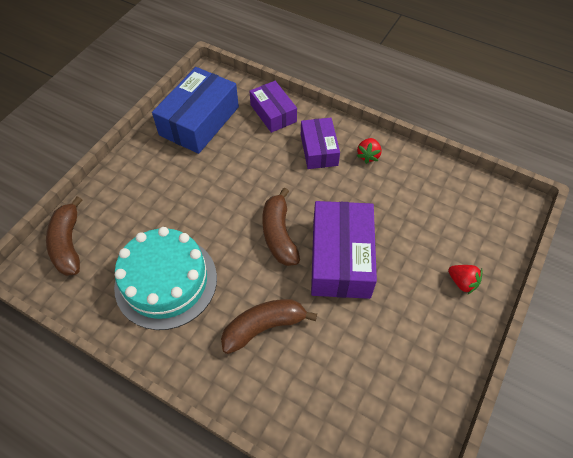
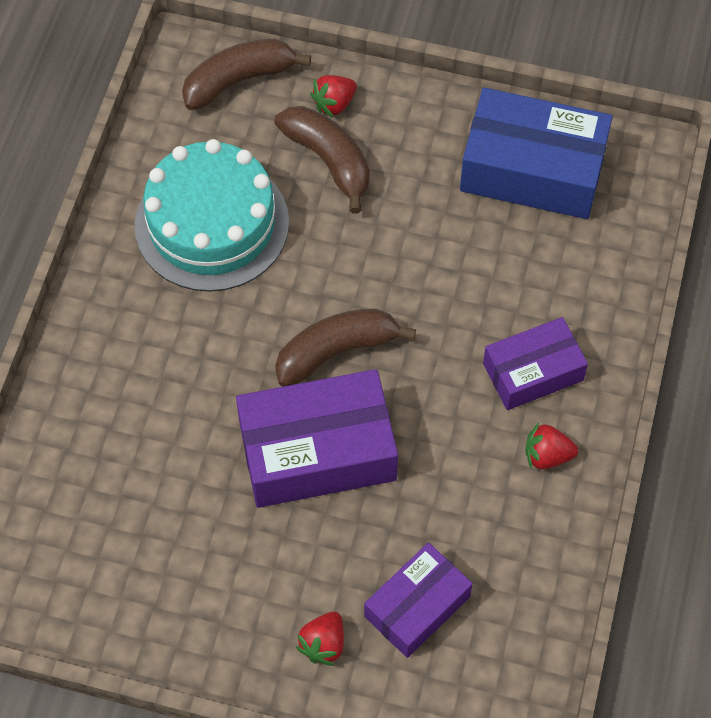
camera: 75 degrees right, 5 degrees up
(112, 198) = (334, 104): none -> red strawberry
(264, 327) = (173, 371): brown banana -> brown banana (329, 161)
(273, 113) = (593, 278): purple box -> purple box (417, 606)

